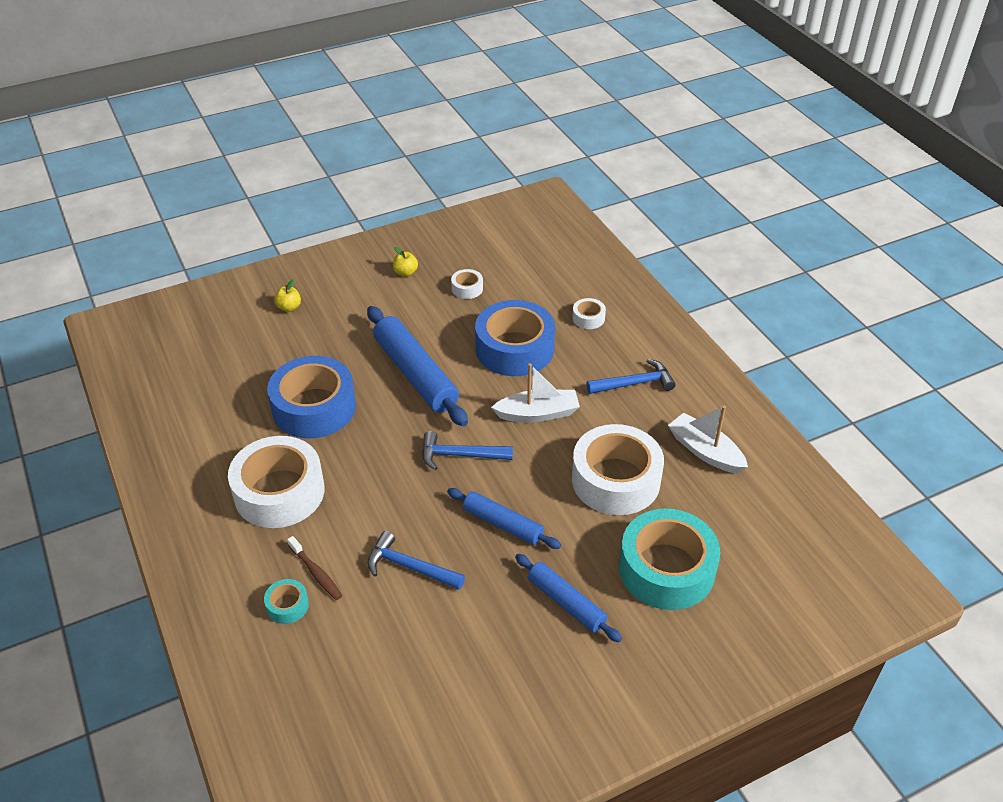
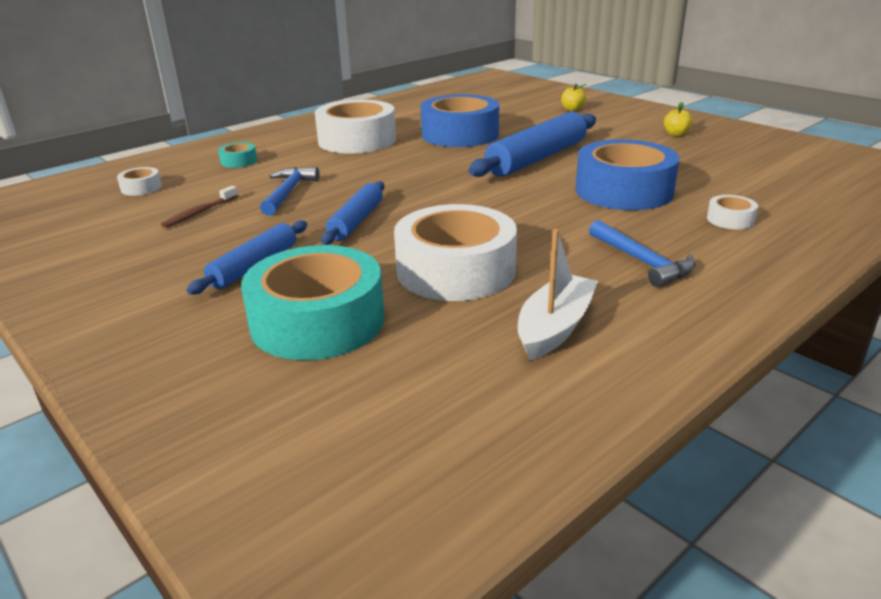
camera: 75 degrees right, 15 degrees down
(316, 573) = (274, 164): brown toothbrush -> brown toothbrush (199, 213)
(460, 455) = (441, 190): blue hammer -> none
(467, 288) = (690, 158): white tape -> white tape (141, 188)
(537, 413) = (531, 215): white boat -> none

